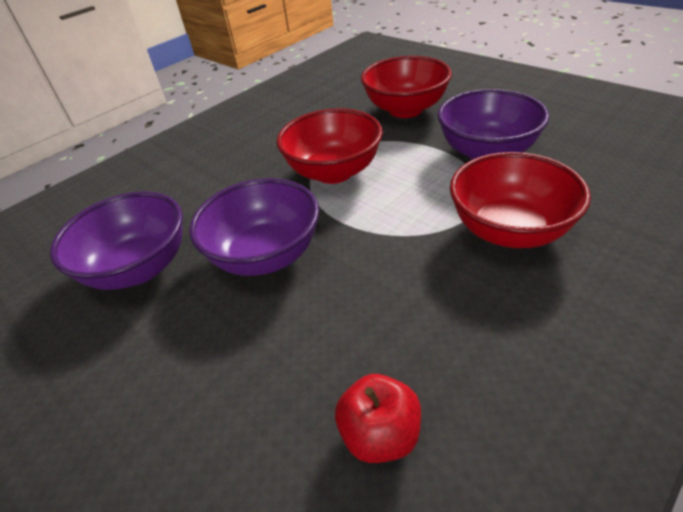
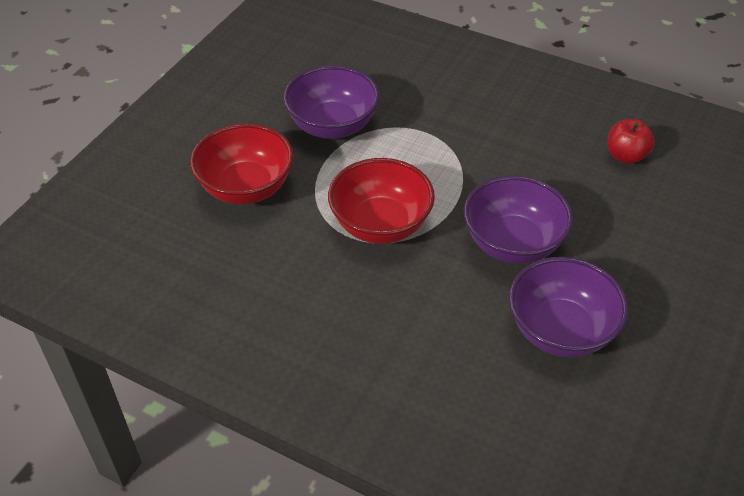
camera: 110 degrees left, 5 degrees up
(509, 230) = (440, 112): red bowl -> none

